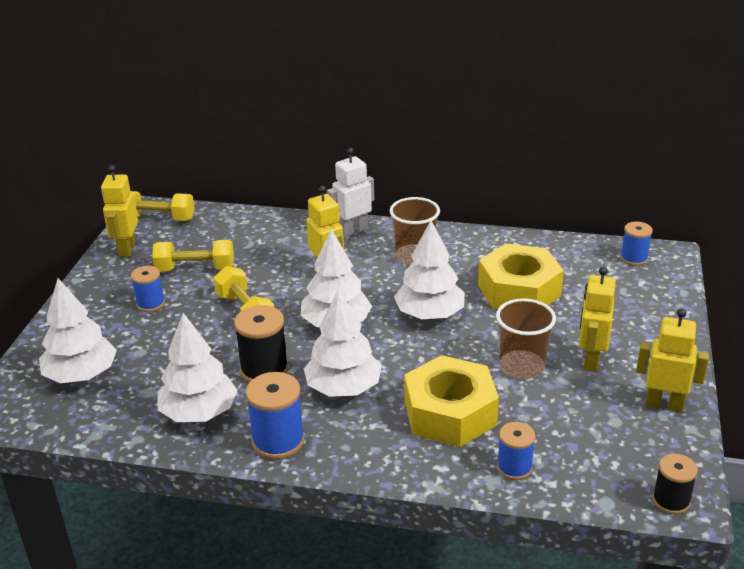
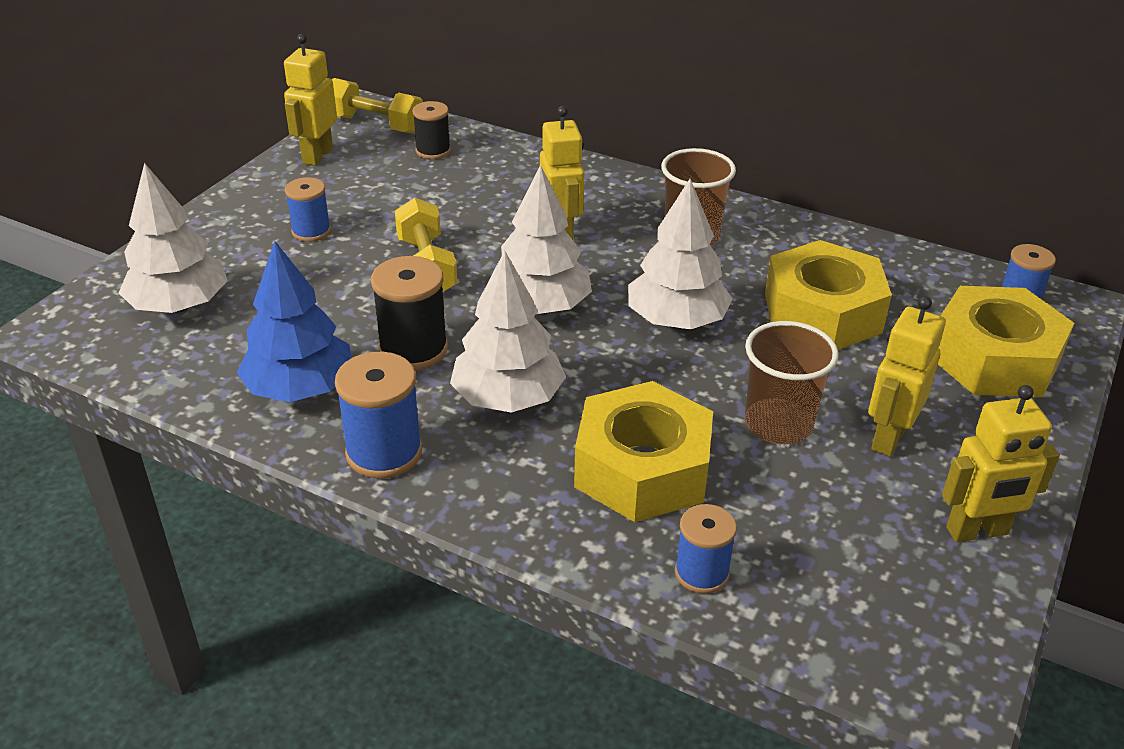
camera: 15 degrees right, 5 degrees up
(195, 269) = (390, 197): yellow dumbbell -> none
(199, 413) = (300, 389): white tree -> blue tree
(353, 231) = (622, 186): white robot -> none
(633, 298) = (994, 359): none -> yellow nut
(664, 404) = (977, 531): yellow robot -> yellow robot turned 135 degrees clockwise
(671, 501) = (927, 688): black spool -> black spool (433, 151)

